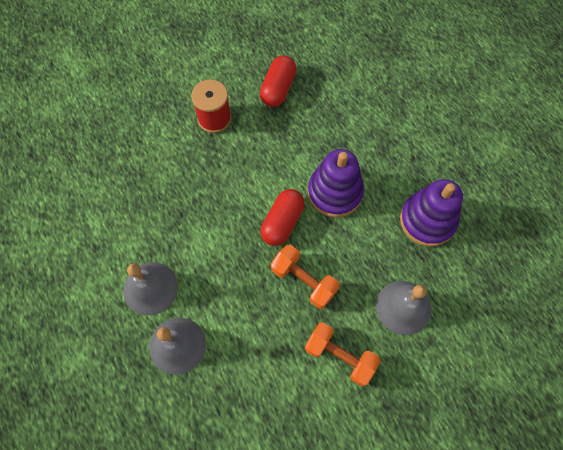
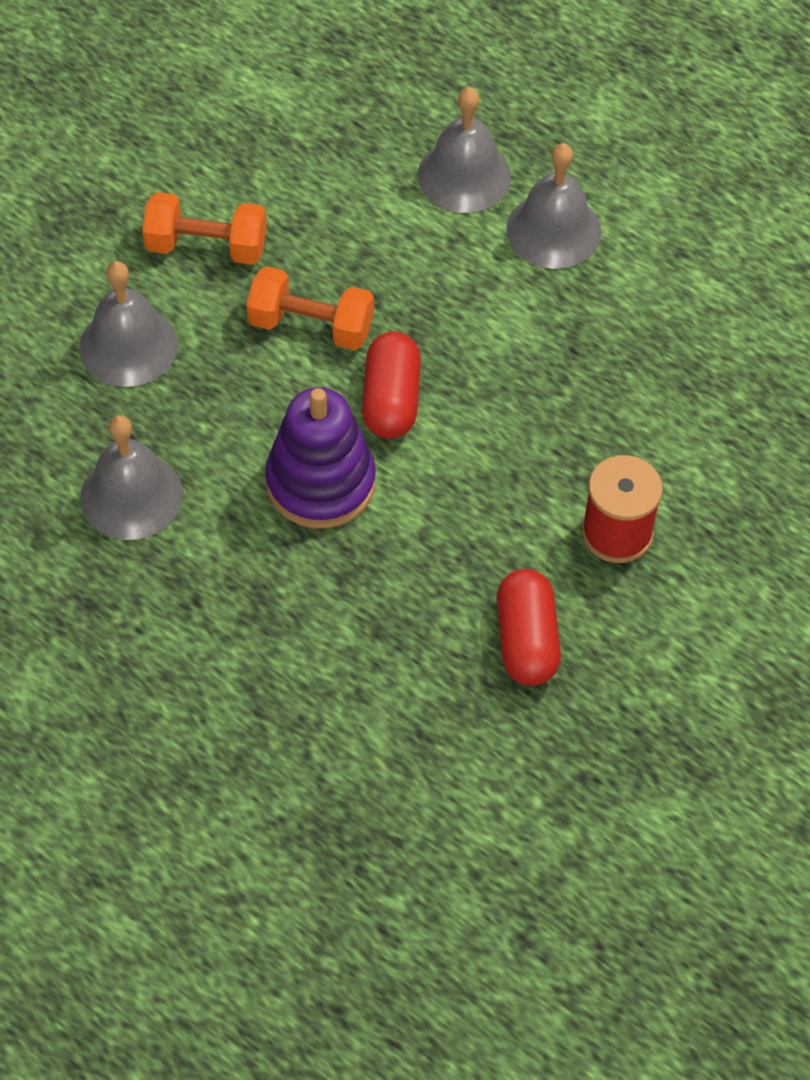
camera: 155 degrees right, 10 degrees down
(427, 220) = (131, 496): purple stacking toy -> grey bell

